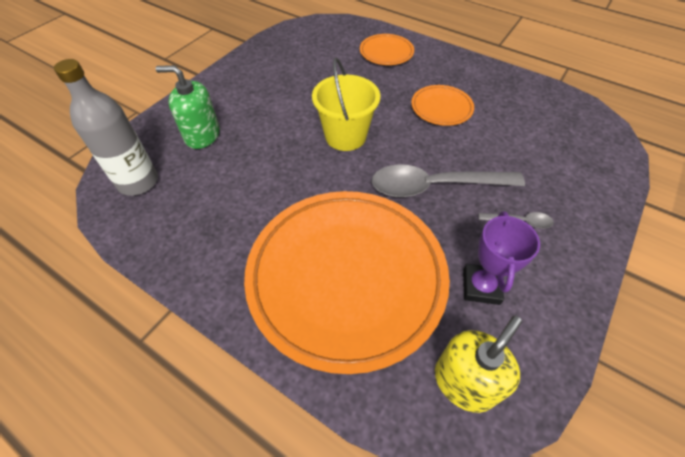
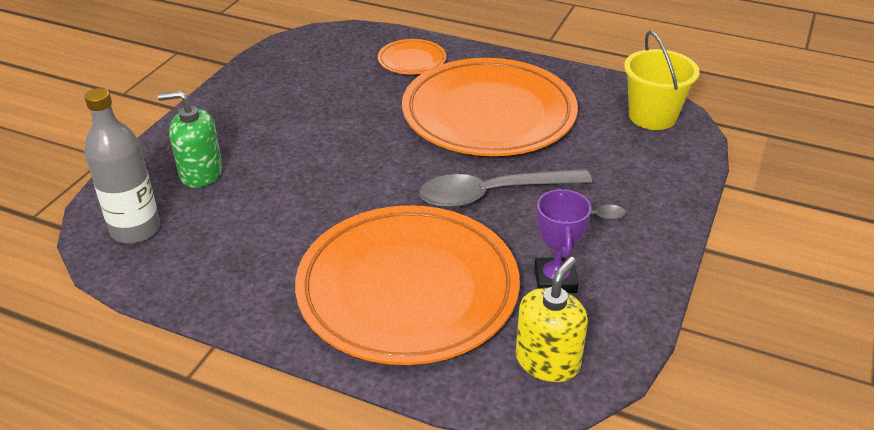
camera: 10 degrees left, 15 degrees down
(345, 136) = (379, 156): yellow bucket -> yellow bucket (652, 116)
(441, 108) = (489, 115): orange plate -> orange plate, size x2.32

